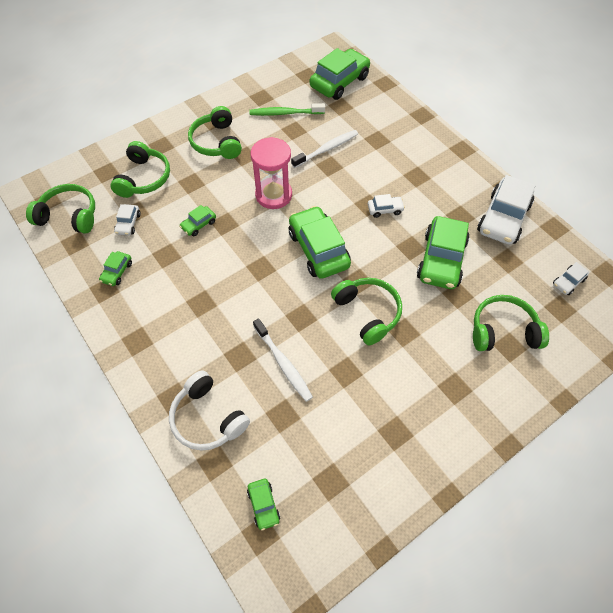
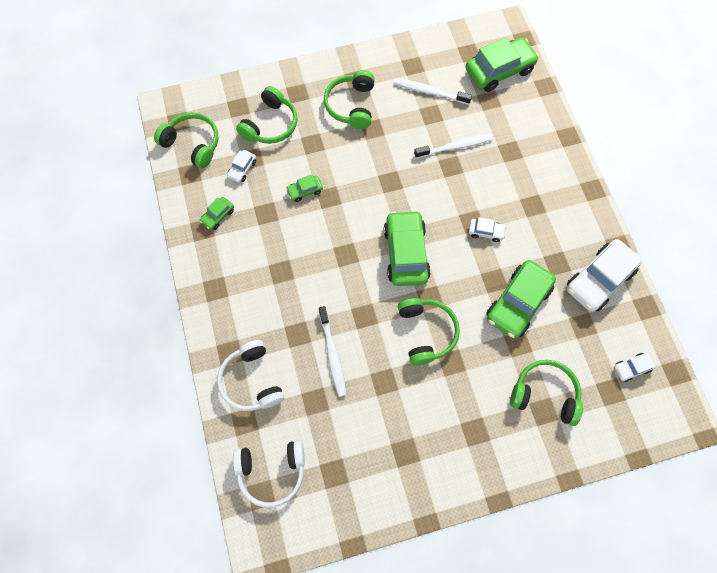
camera: 20 degrees right, 10 degrees up
(263, 505) = (272, 472): green car -> white headphones
(273, 195) = (385, 181): pink hourglass -> none
(285, 113) = (429, 92): green toothbrush -> white toothbrush

